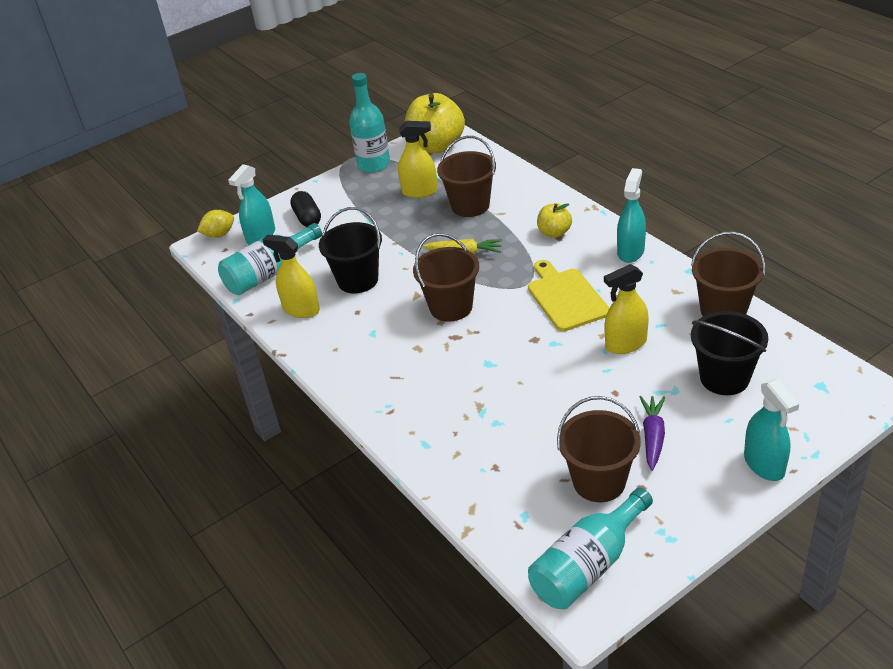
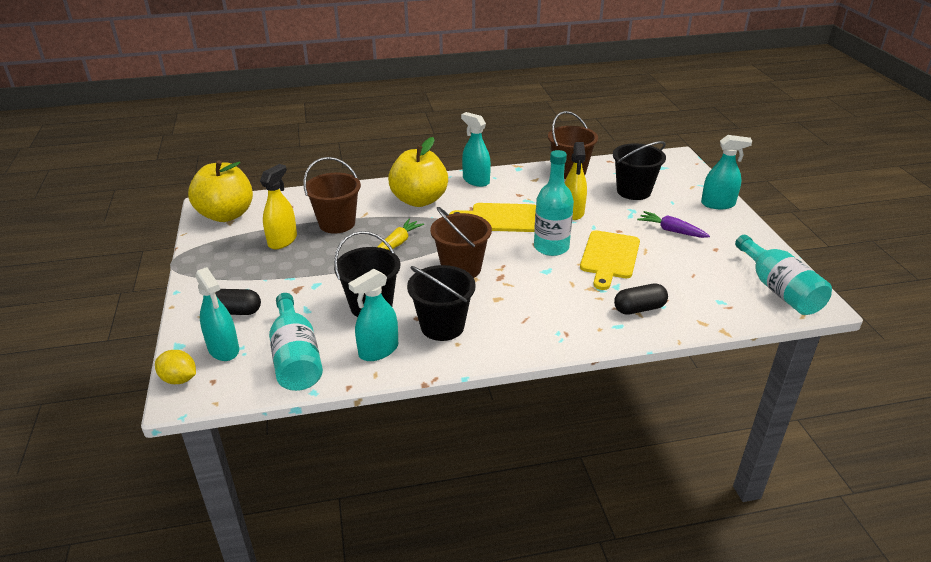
camera: 70 degrees left, 5 degrees down
(219, 234) = (179, 379): yellow lemon -> yellow lemon turned 60 degrees counterclockwise
(301, 309) = (378, 350): yellow spray bottle -> turquoise spray bottle
(354, 331) = (442, 326): none -> black bucket
(374, 164) = (203, 252): turquoise bottle -> turquoise bottle (551, 247)
(465, 451) = (639, 308): none -> black capsule
(550, 401) = (609, 257): none -> yellow cutting board
(554, 233) = (419, 200): yellow apple -> yellow apple, size x1.96
(599, 481) = (702, 262): brown bucket -> none

